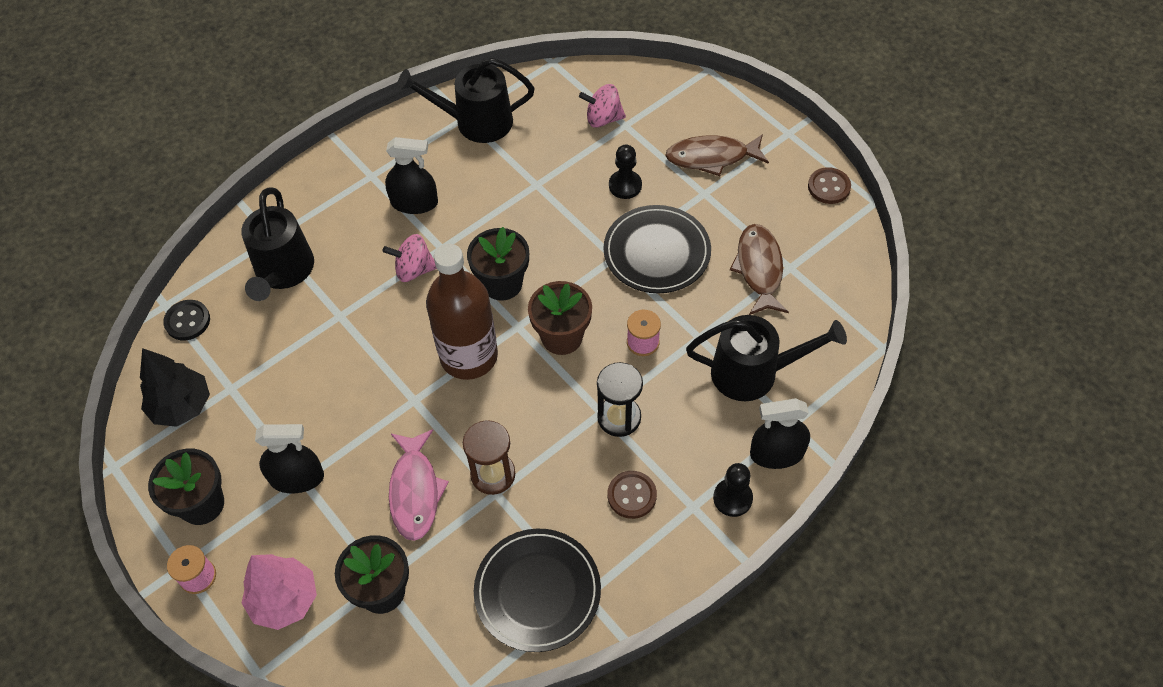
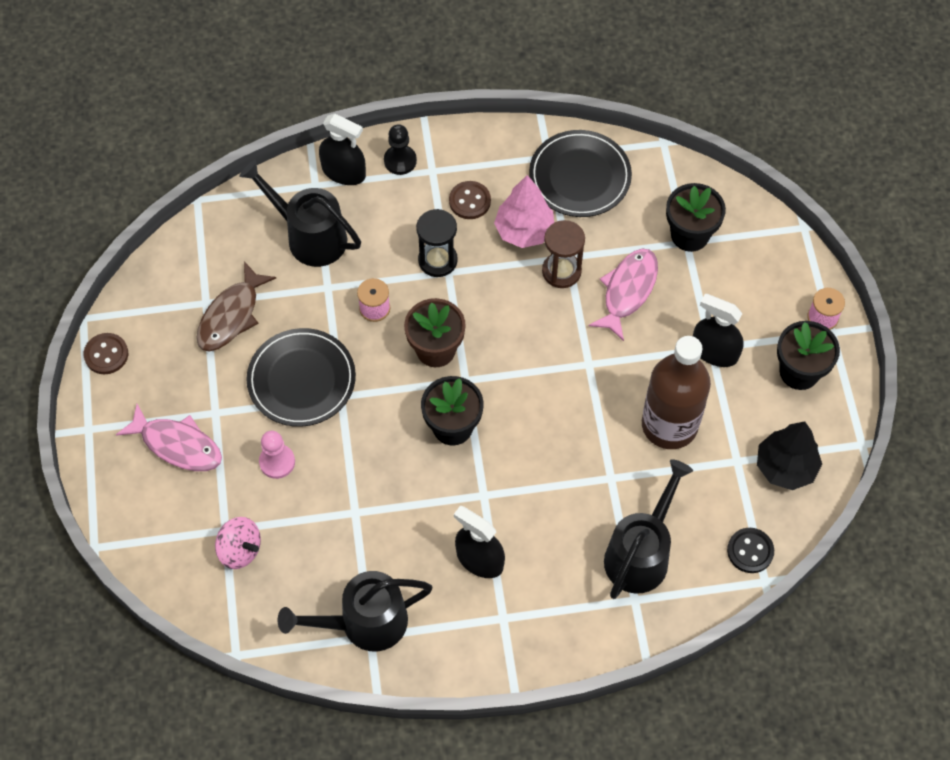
camera: 150 degrees left, 5 degrees up
(285, 600) = (764, 266): pink tree -> pink tree (524, 231)
(414, 270) = (521, 486): pink spinning top -> none
(469, 356) = (522, 376): brown bottle -> brown bottle (669, 425)
(475, 122) = (364, 623): black watering can -> black watering can turned 135 degrees clockwise
(625, 185) = (277, 462): black pawn -> pink pawn
(712, 157) = (177, 445): brown fish -> pink fish

